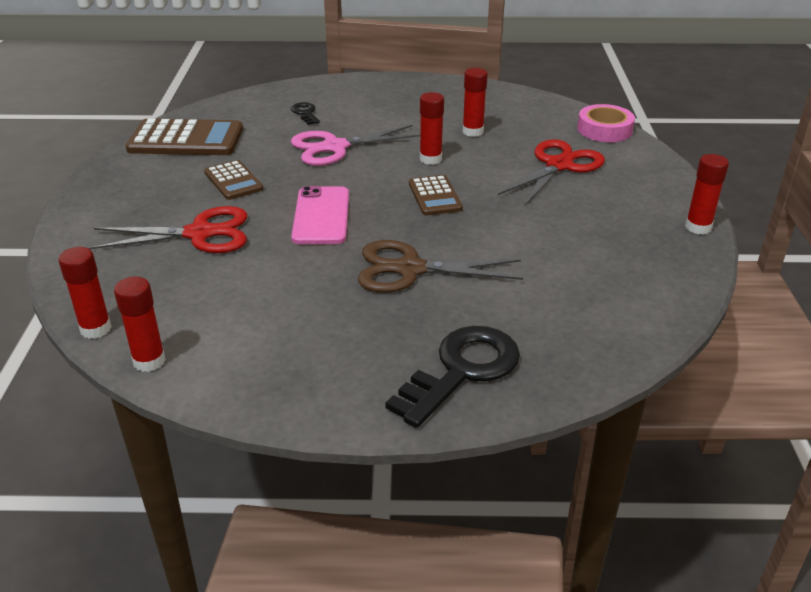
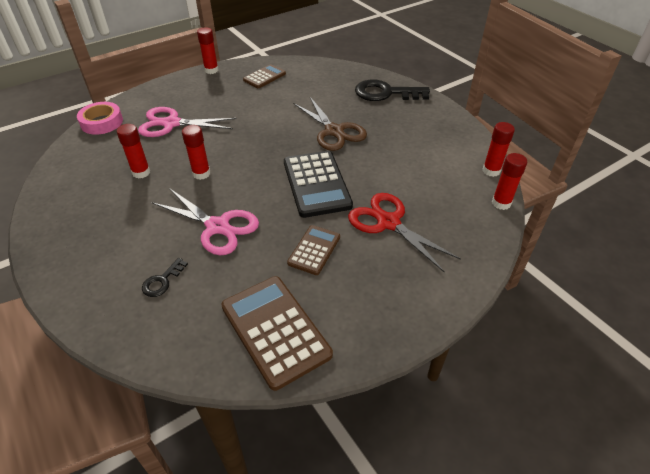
camera: 125 degrees left, 10 degrees up
(321, 216) = (316, 184): pink phone -> black calculator
(434, 196) = (251, 152): brown calculator -> brown calculator (264, 77)
(559, 165) = (171, 124): red scissors -> pink scissors

